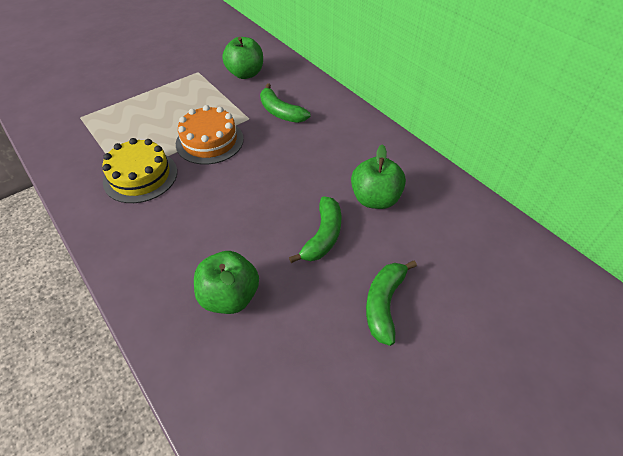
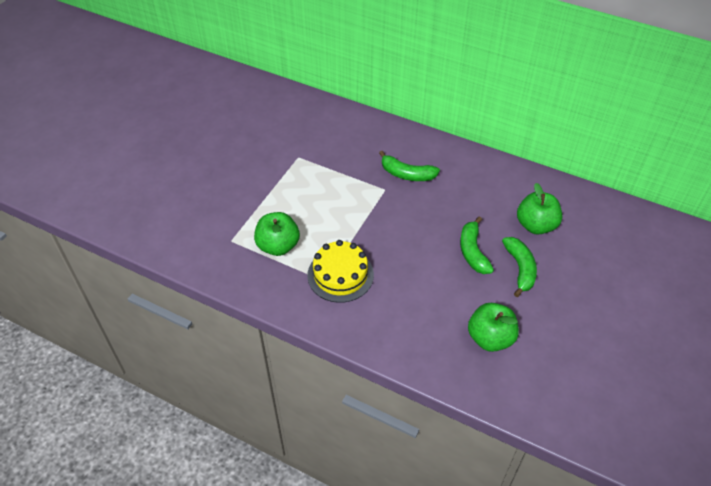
camera: 25 degrees left, 0 degrees up
(209, 141) = (370, 222): orange cake -> none
(245, 74) = (344, 145): green apple -> green apple (278, 246)
(384, 304) = (594, 300): green banana -> green banana (473, 252)

